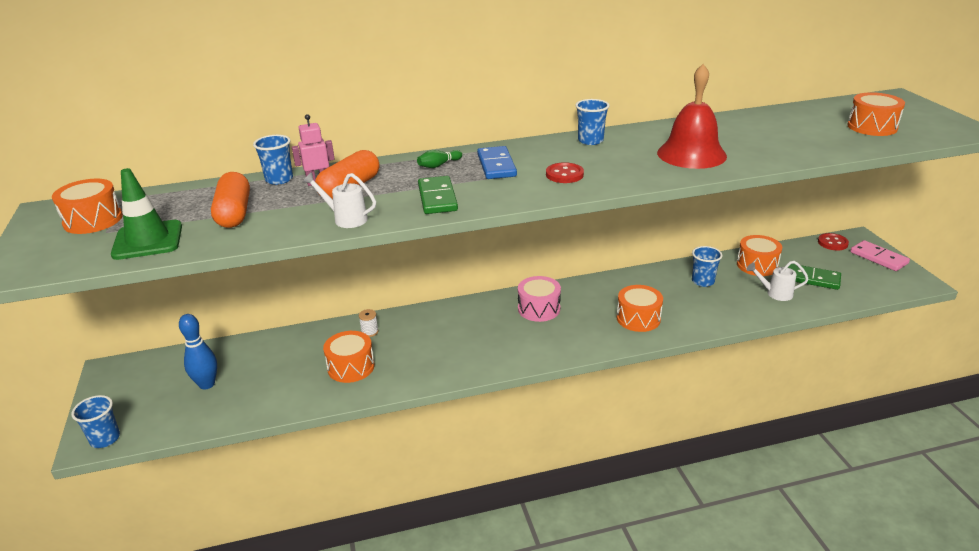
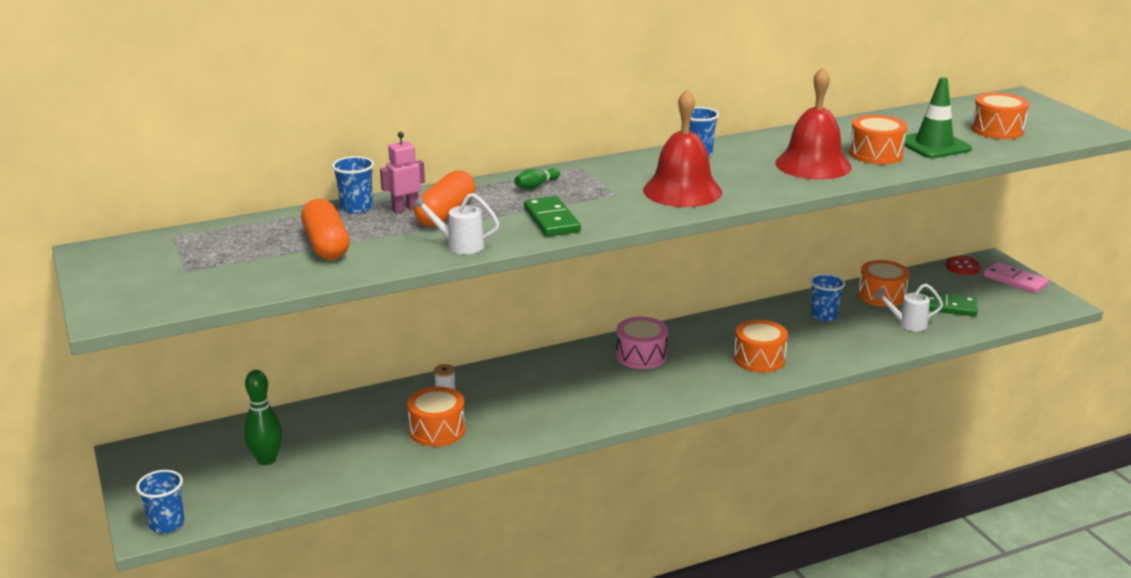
camera: 10 degrees left, 5 degrees down
(93, 220) = (161, 259): orange drum -> orange drum (875, 154)
(148, 240) = (243, 277): green traffic cone -> green traffic cone (934, 145)
(207, 384) = (266, 460): blue bowling pin -> green bowling pin
(496, 165) = (602, 184): blue domino -> none
(564, 175) = (682, 191): red button -> red bell

